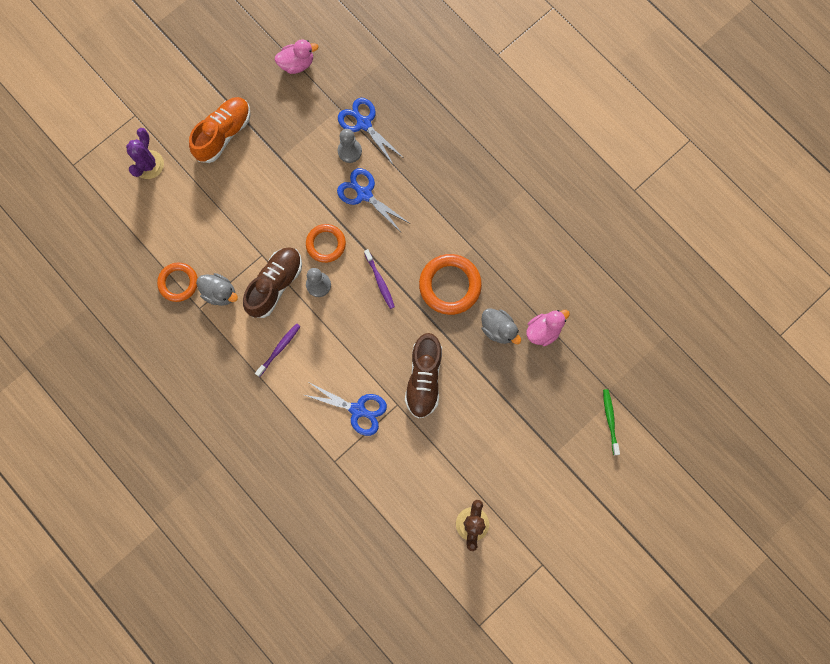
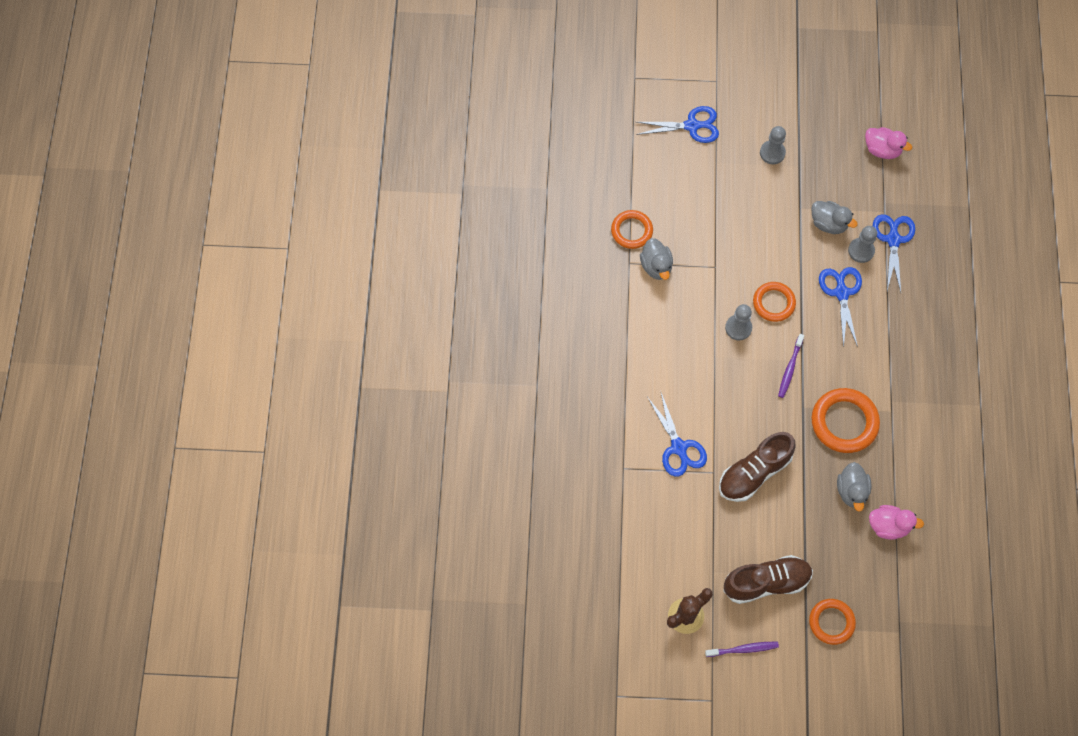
camera: 45 degrees right, 10 degrees down
(148, 164) = (692, 126): purple cactus -> blue scissors
(224, 134) = (772, 153): orange shoe -> grey pawn
(275, 285) = (704, 298): brown shoe -> brown shoe (766, 582)
(279, 349) = (662, 347): purple toothbrush -> purple toothbrush (743, 649)
(310, 151) = (828, 223): none -> grey duck
(568, 433) = (831, 622): none -> orange ring
(610, 420) = (877, 645): green toothbrush -> none

